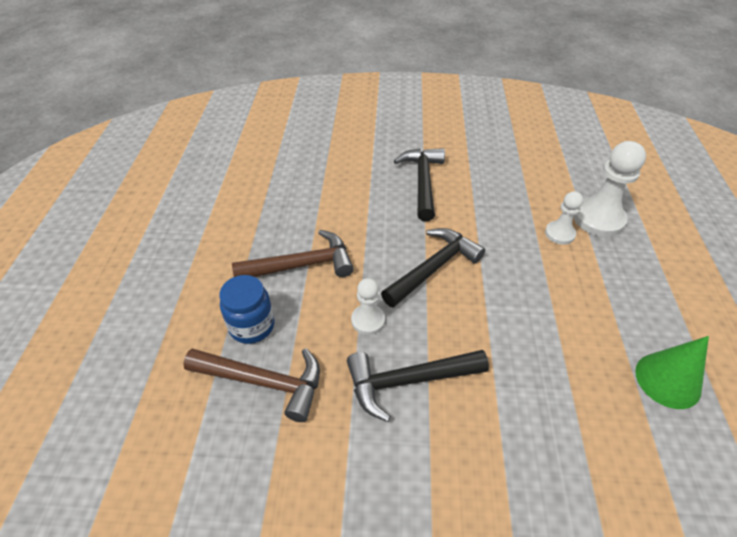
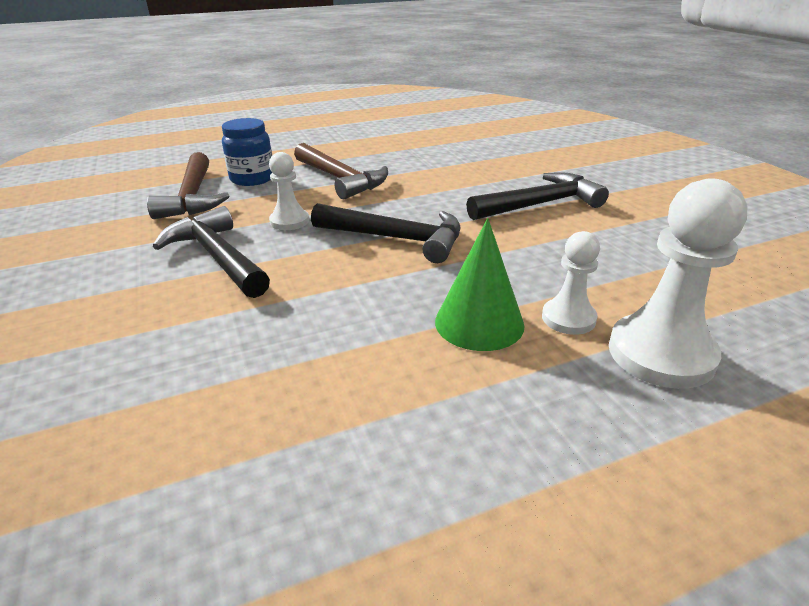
camera: 65 degrees right, 15 degrees down
(668, 380) = (312, 489): green cone -> green cone (479, 323)

